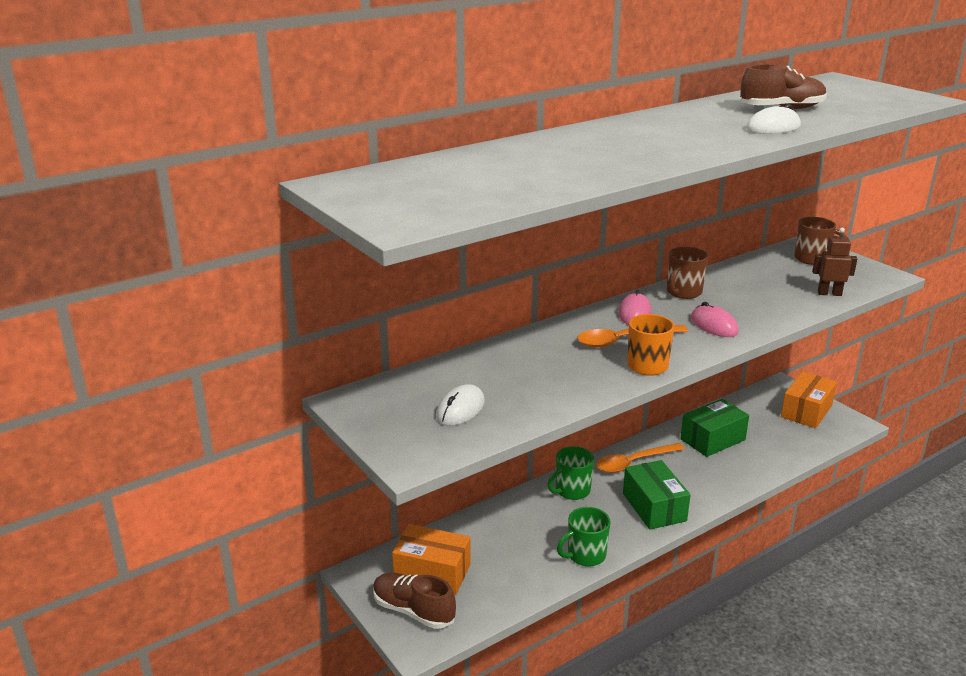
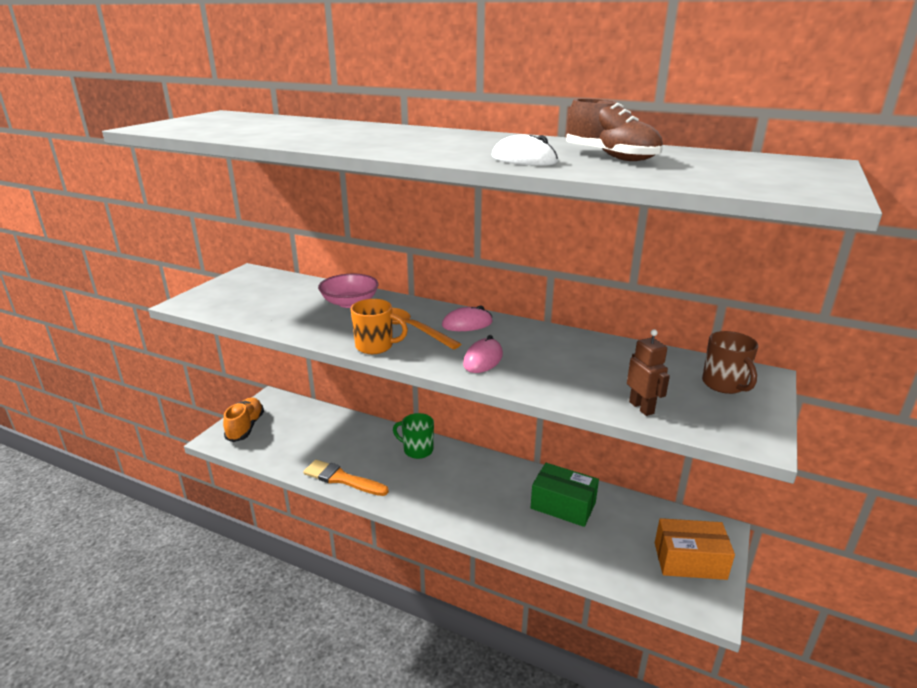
camera: 60 degrees right, 0 degrees up
(413, 611) = (245, 427): brown shoe -> orange shoe
(432, 572) = (286, 422): orange box -> none
(460, 409) = (258, 301): white mouse -> none
(524, 356) = (350, 303): none -> pink bowl
(585, 555) = (342, 479): green mug -> orange brush
(633, 462) = (482, 469): orange spoon -> none
(654, 507) = (428, 497): green box -> none
(683, 292) = (536, 335): brown mug -> none

